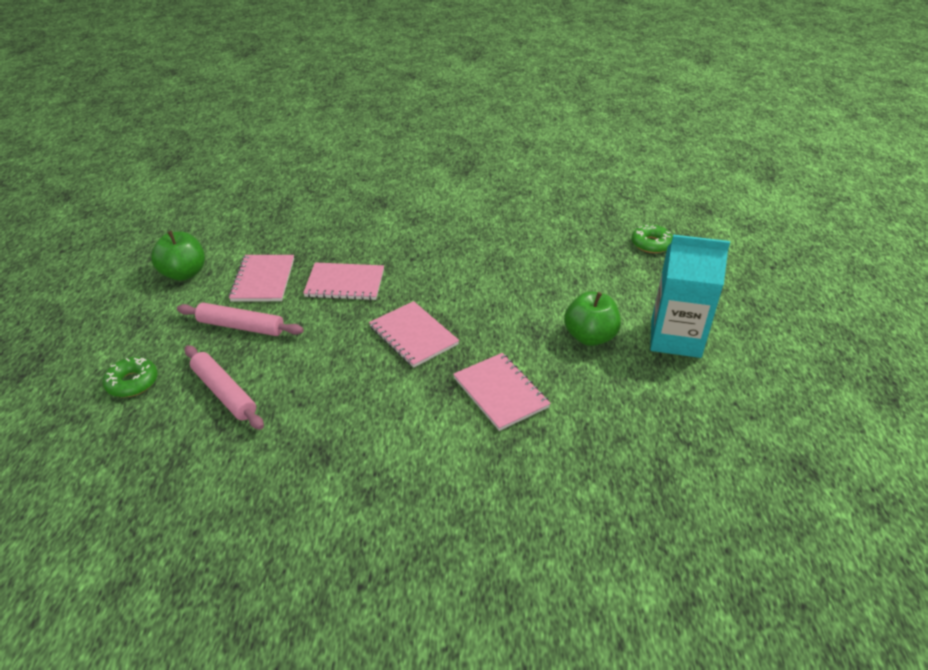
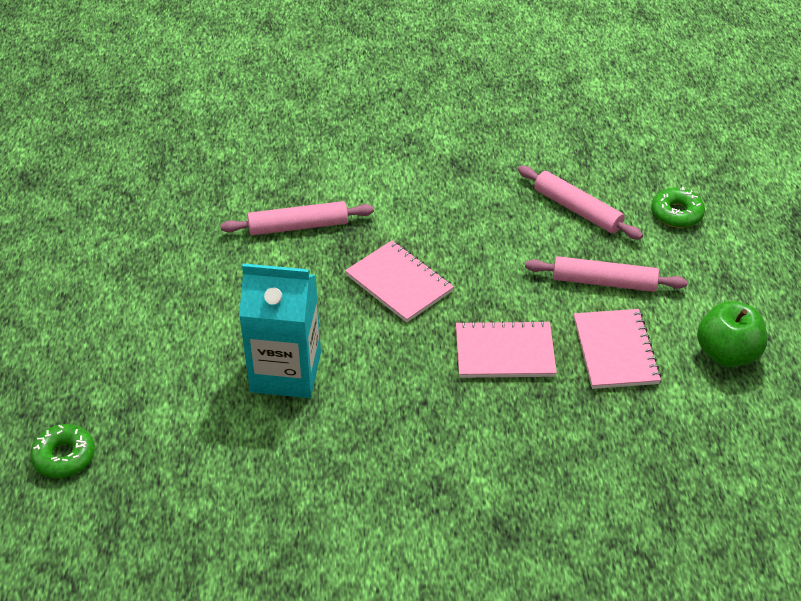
camera: 175 degrees right, 5 degrees up
(500, 392) = (298, 226): pink notebook -> pink rolling pin
(590, 337) = (192, 294): green apple -> none
(675, 338) = (92, 299): turquoise carton -> turquoise carton (286, 372)

